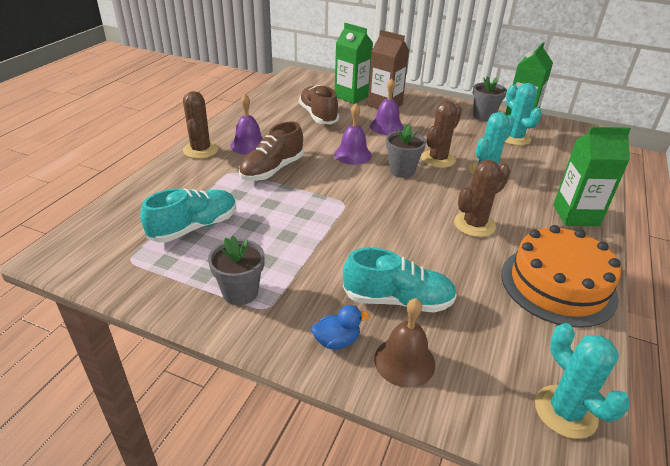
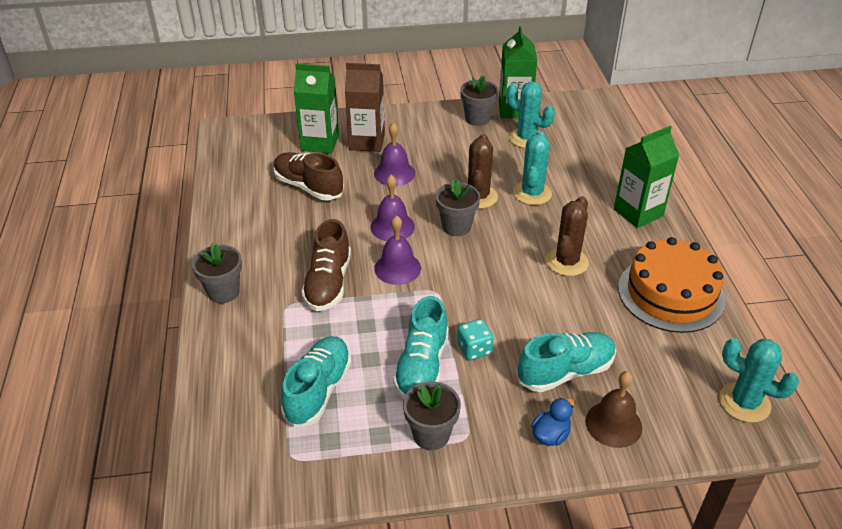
camera: 30 degrees left, 5 degrees up
(201, 150) = (223, 292): brown cactus -> grey flower pot
(249, 145) = (271, 261): purple bell -> purple bell (397, 268)
(282, 245) = (422, 366): none -> turquoise shoe
(335, 251) = (474, 349): none -> turquoise dice

